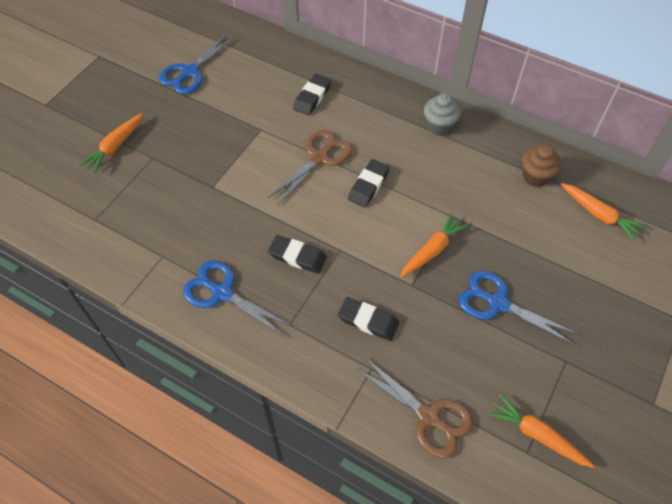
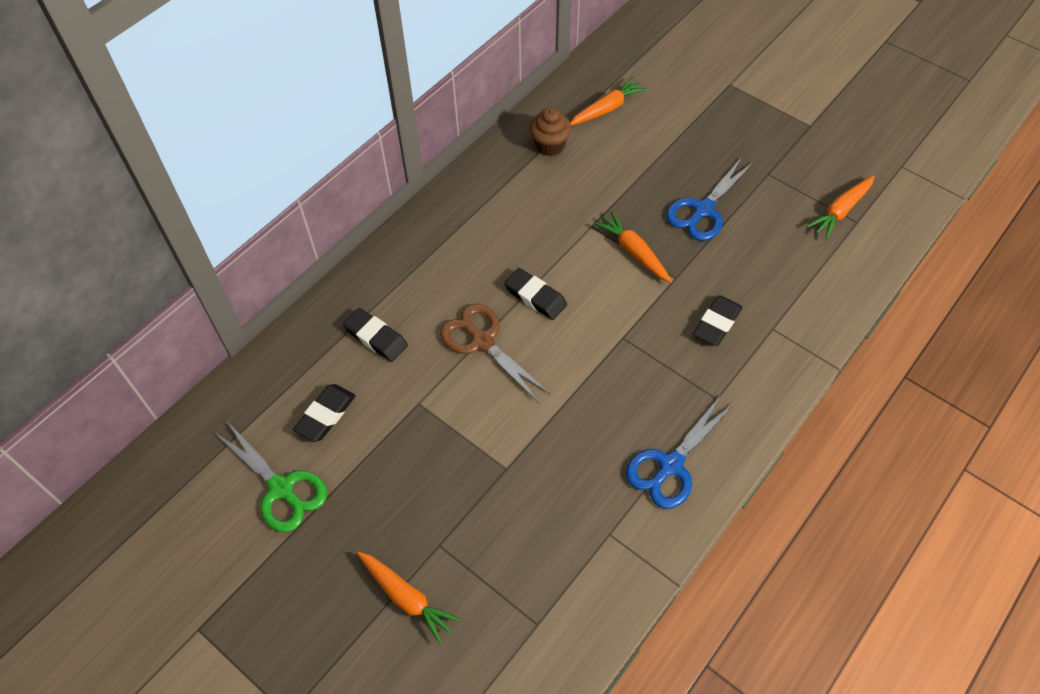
camera: 80 degrees left, 0 degrees up
(190, 72) = (281, 489): blue scissors -> green scissors
(297, 256) = (627, 381): black eraser -> black eraser (326, 415)
(428, 417) = (824, 289): brown scissors -> none
(439, 126) = (458, 214): grey cupcake -> none

